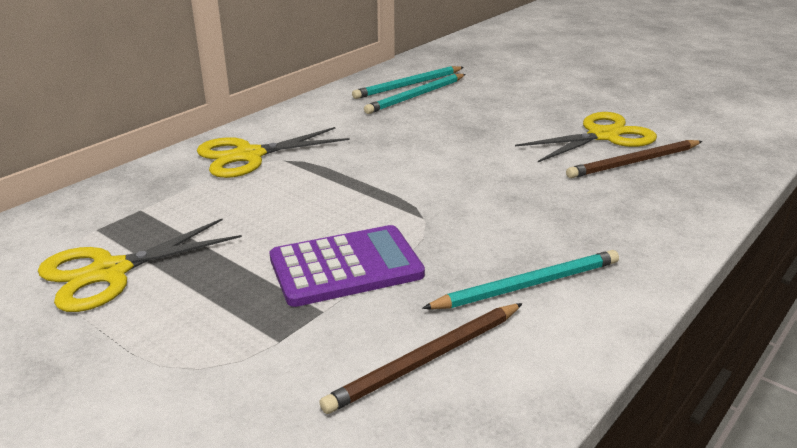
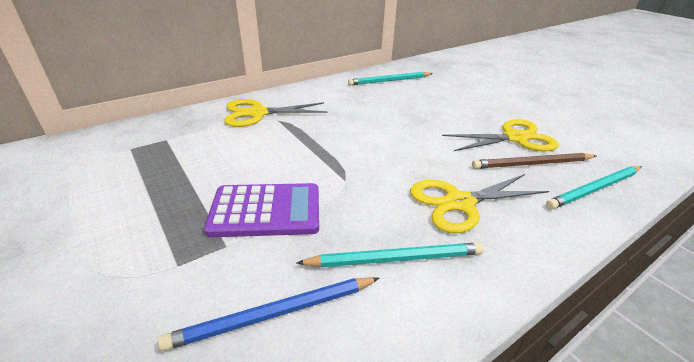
camera: 15 degrees right, 5 degrees up
(110, 272) = (113, 181): yellow scissors -> yellow scissors (459, 203)
(416, 96) = (390, 89): turquoise pencil -> turquoise pencil (594, 189)
(426, 360) = (274, 314): brown pencil -> blue pencil

